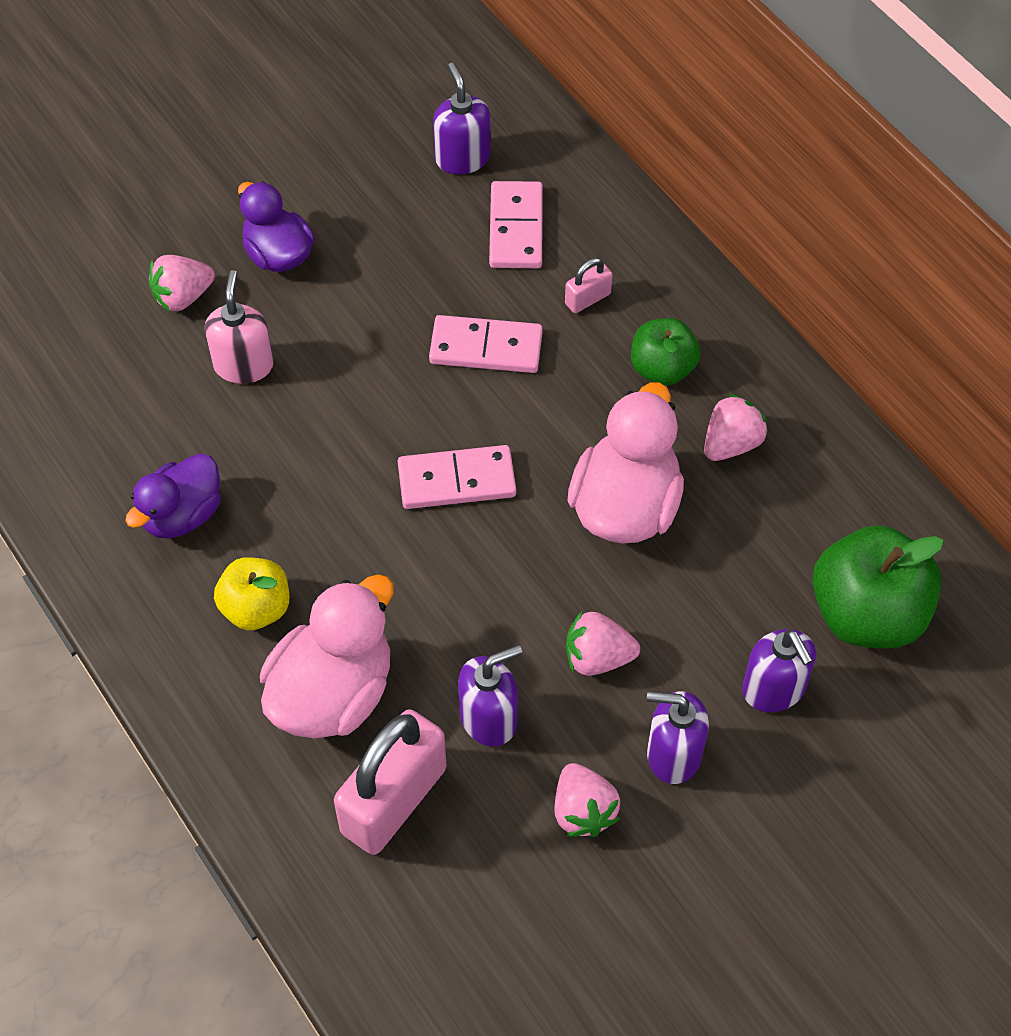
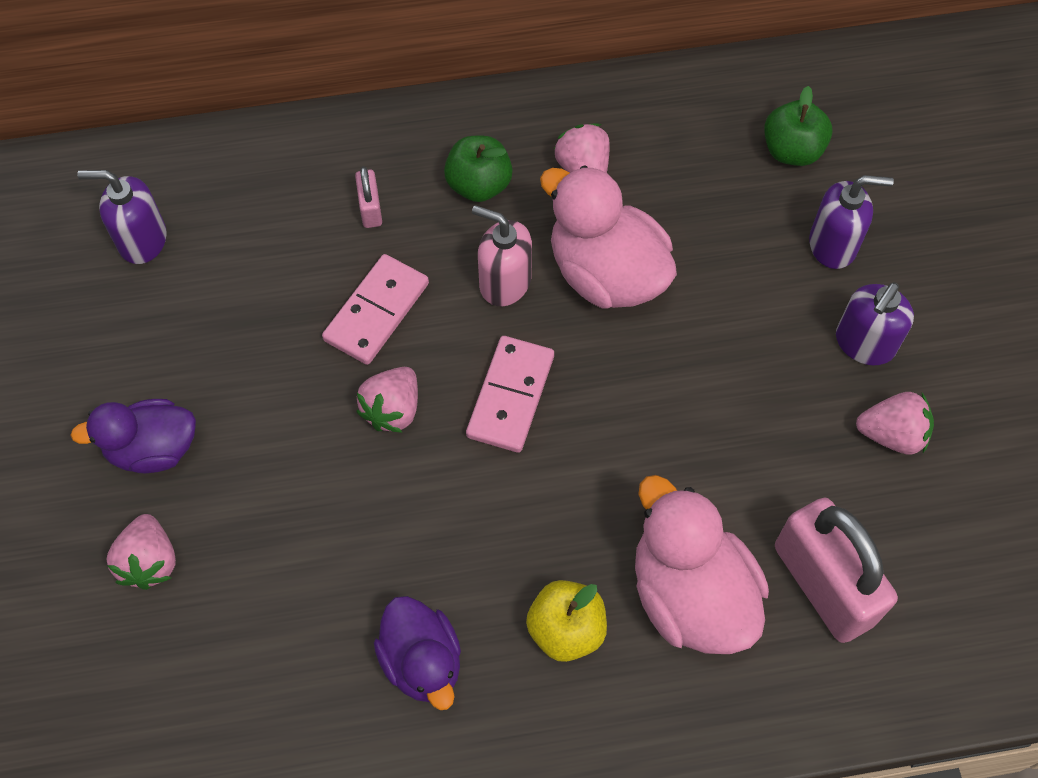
camera: 65 degrees left, 5 degrees up
(243, 365) = (271, 534): pink soap dispenser -> pink soap dispenser (504, 282)
(489, 718) = (772, 471): purple soap dispenser -> none
(516, 228) = (255, 231): pink domino -> none
(597, 657) = (748, 360): pink strawberry -> pink strawberry (392, 410)
(867, 614) = (792, 151): green apple -> green apple, size x0.60

